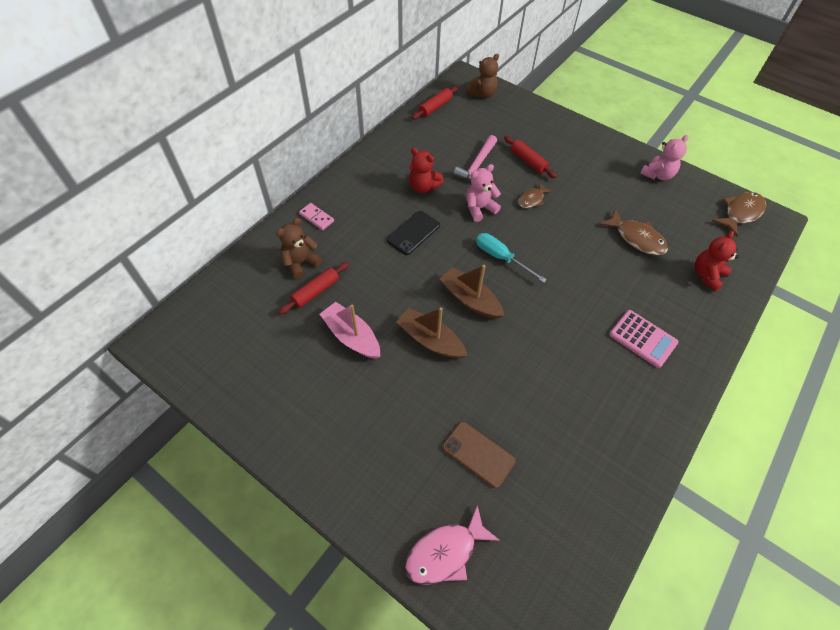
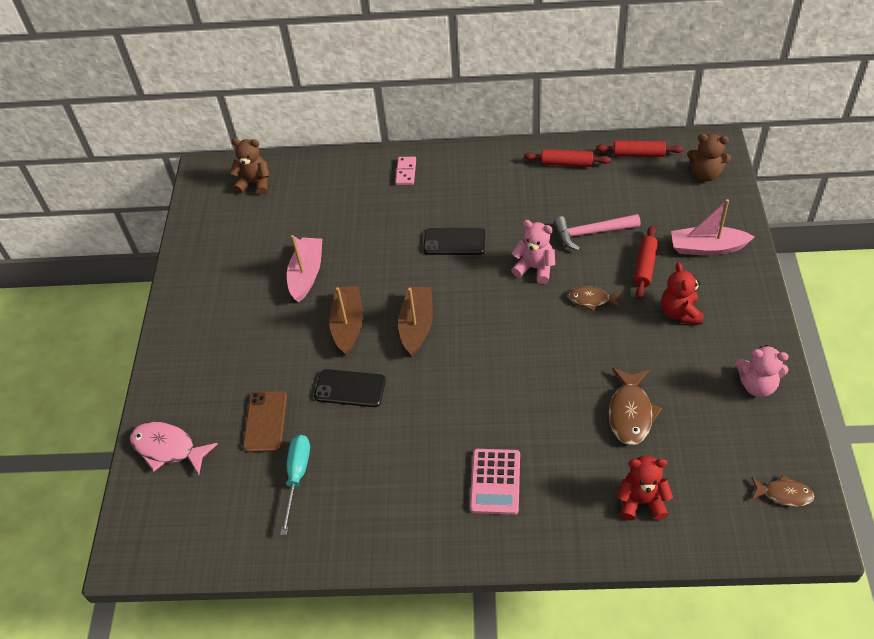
camera: 60 degrees right, 5 degrees down
(300, 263) = (349, 196): brown teddy bear -> brown teddy bear (255, 183)
(316, 291) = (329, 224): red rolling pin -> red rolling pin (566, 163)
(423, 187) = (518, 213): red teddy bear -> red teddy bear (680, 312)
(493, 375) = (350, 388): none -> black phone
(501, 258) = (488, 319): turquoise screwdriver -> turquoise screwdriver (297, 477)
(539, 129) = (707, 248): none -> pink boat
(740, 213) = (784, 494): brown fish -> brown fish, size x0.62

